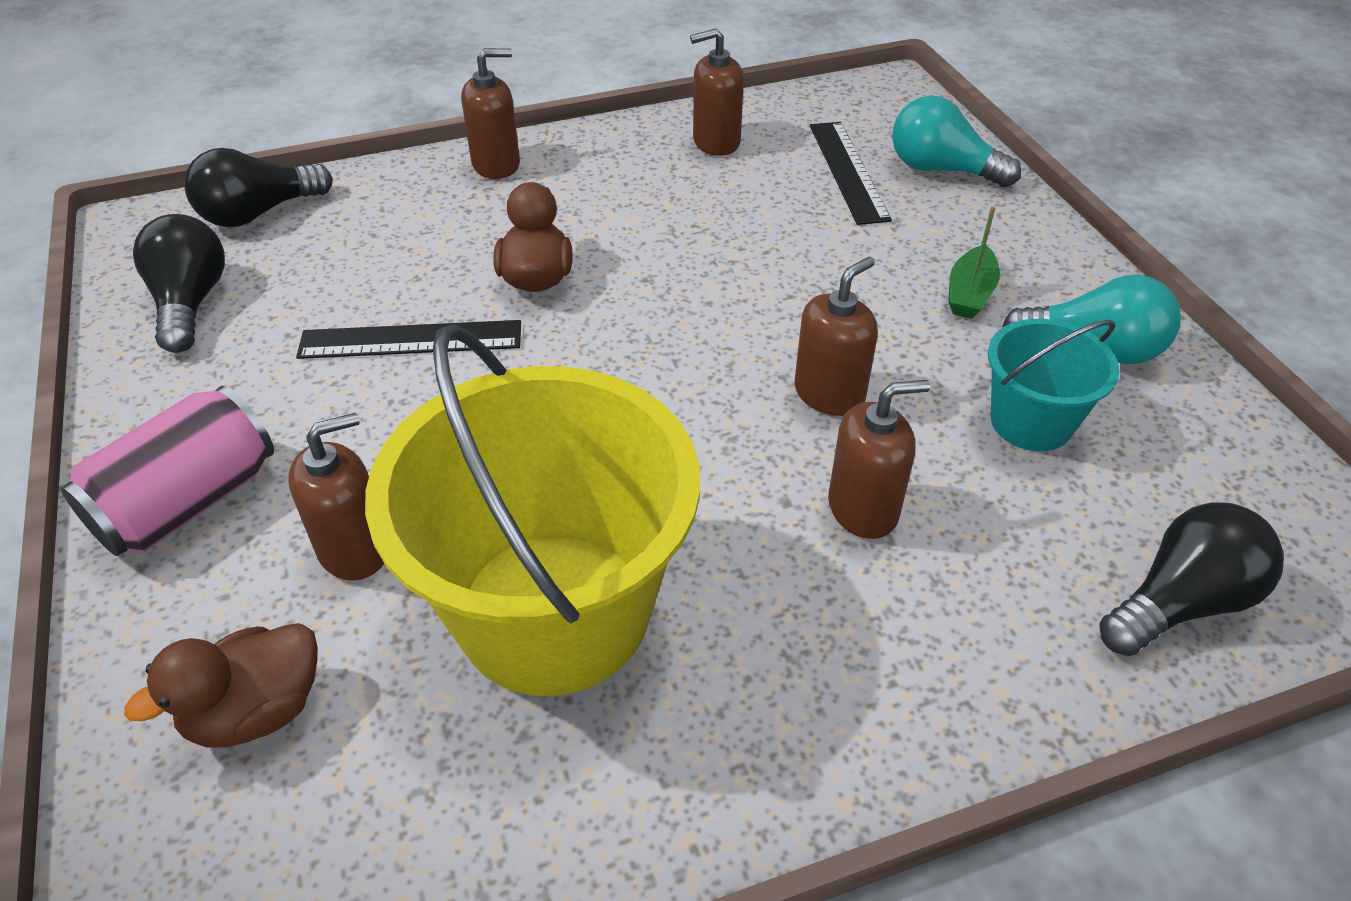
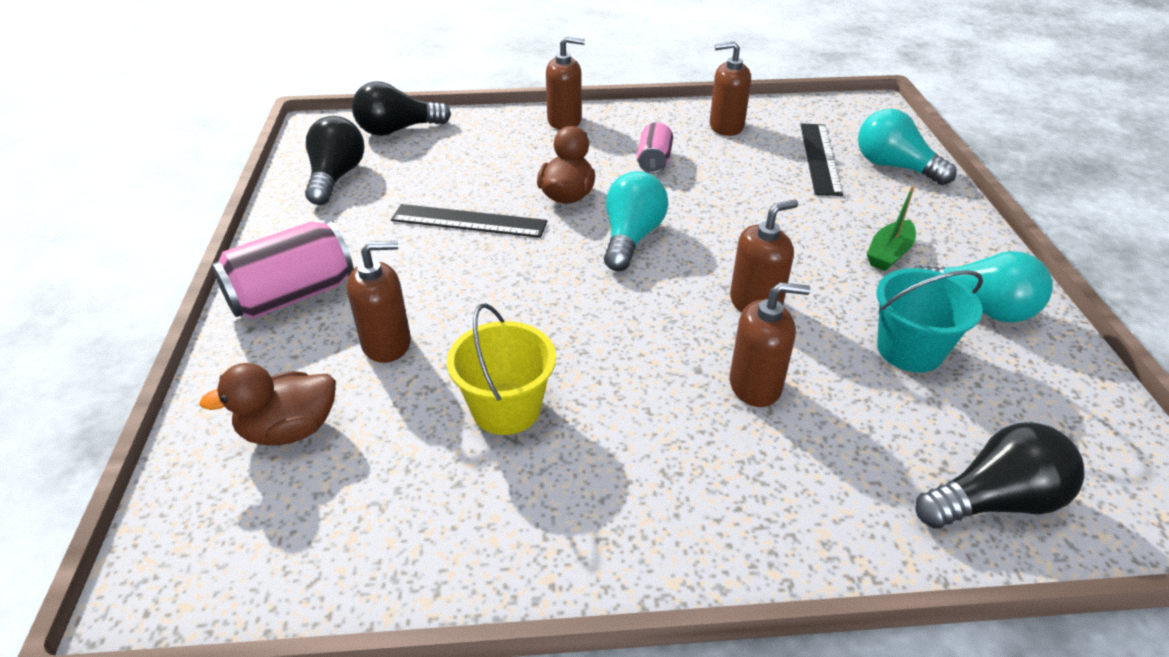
camera: 15 degrees right, 5 degrees down
(554, 611) = (506, 408): yellow bucket -> yellow bucket, size x0.49
(637, 208) = (654, 161): none -> pink can
(642, 327) = (631, 238): none -> turquoise light bulb

